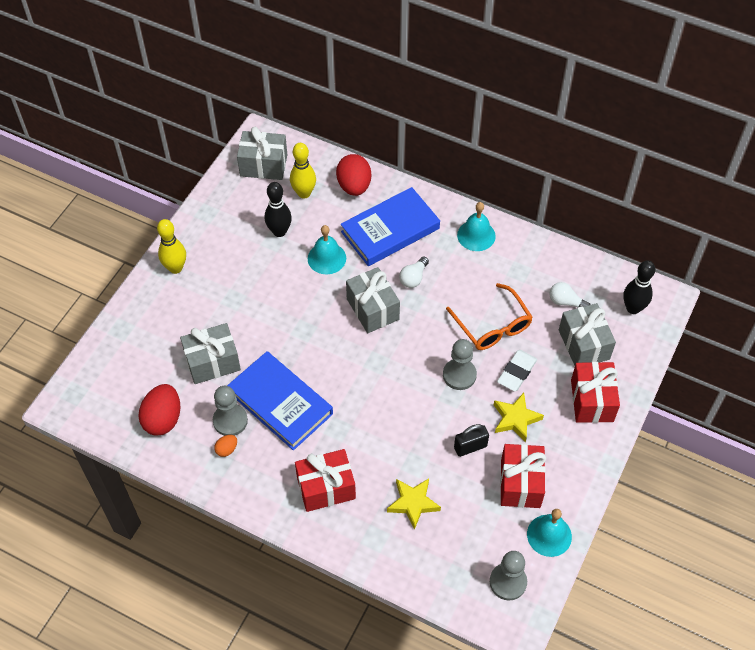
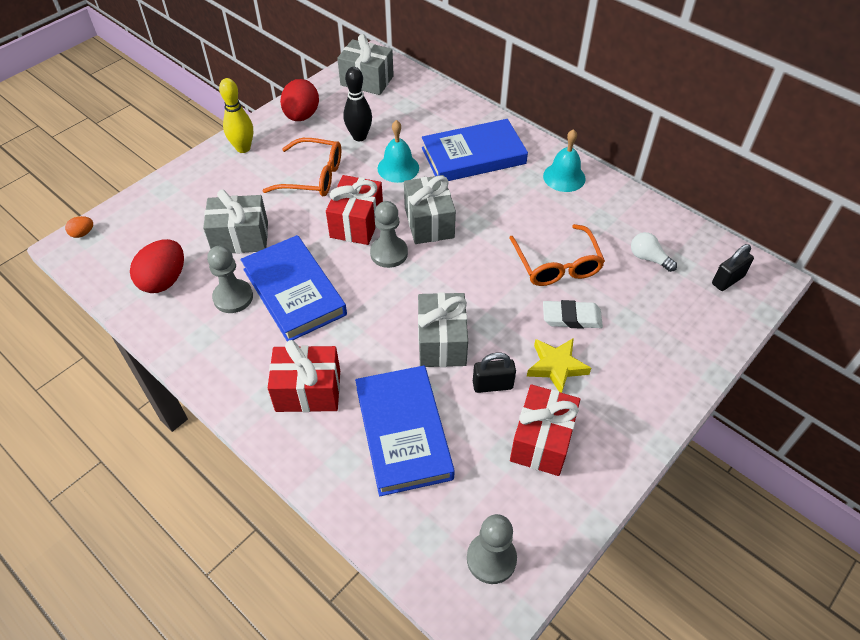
camera: 15 degrees right, 5 degrees down
(227, 449) = (216, 325): orange egg -> orange egg (83, 233)
(252, 284) = (313, 176): none -> orange glasses
(304, 193) = (397, 109): yellow bowling pin -> none
(354, 186) = (450, 112): red egg -> red egg (301, 116)
(413, 278) = (483, 203): white light bulb -> none
(413, 503) = (403, 432): yellow star -> blue book
(459, 375) = (503, 306): grey pawn -> grey pawn (389, 253)
(516, 372) = (571, 317): white eraser -> white eraser turned 45 degrees clockwise
(549, 535) = (561, 512): turquoise bell -> none
(584, 344) = (659, 305): grey gift -> grey gift (442, 342)
(592, 400) = (655, 367): red gift -> red gift (356, 223)
(633, 308) = (727, 280): black bowling pin -> black padlock

